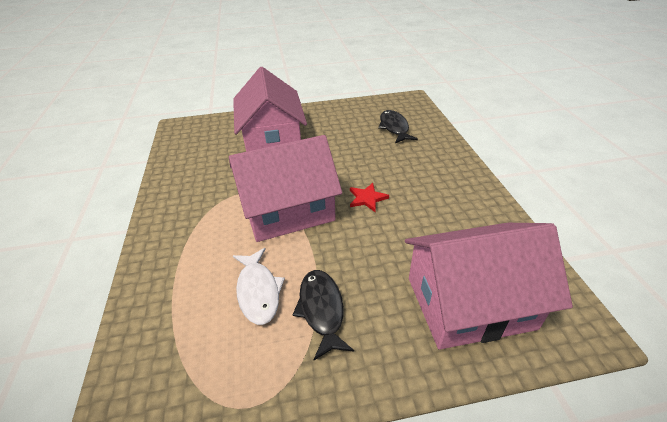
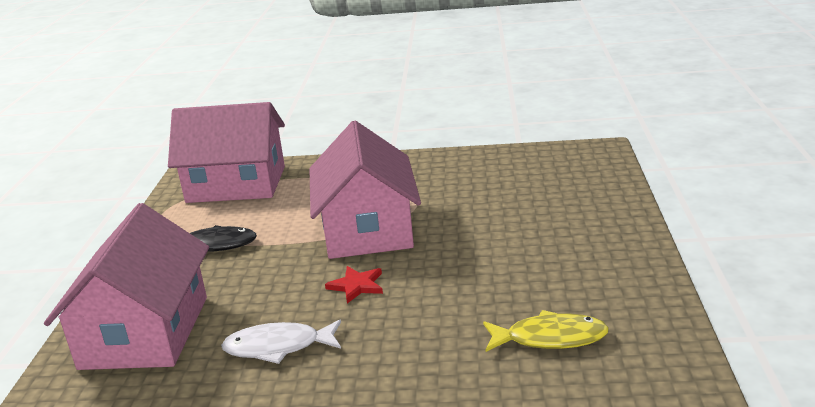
camera: 105 degrees right, 15 degrees down
(258, 291) = (260, 215): white fish -> white fish (278, 347)
(272, 139) = (543, 217): pink house -> pink house (236, 184)
(394, 128) = (550, 338): black fish -> yellow fish

